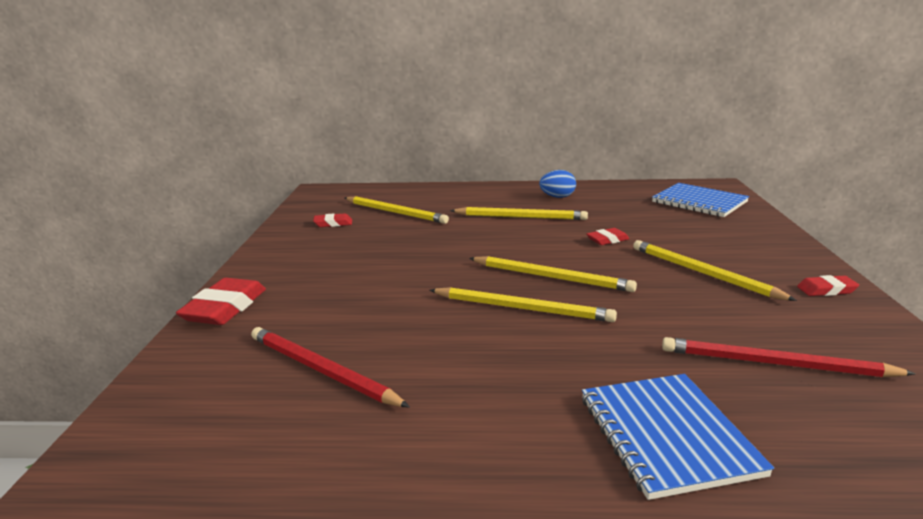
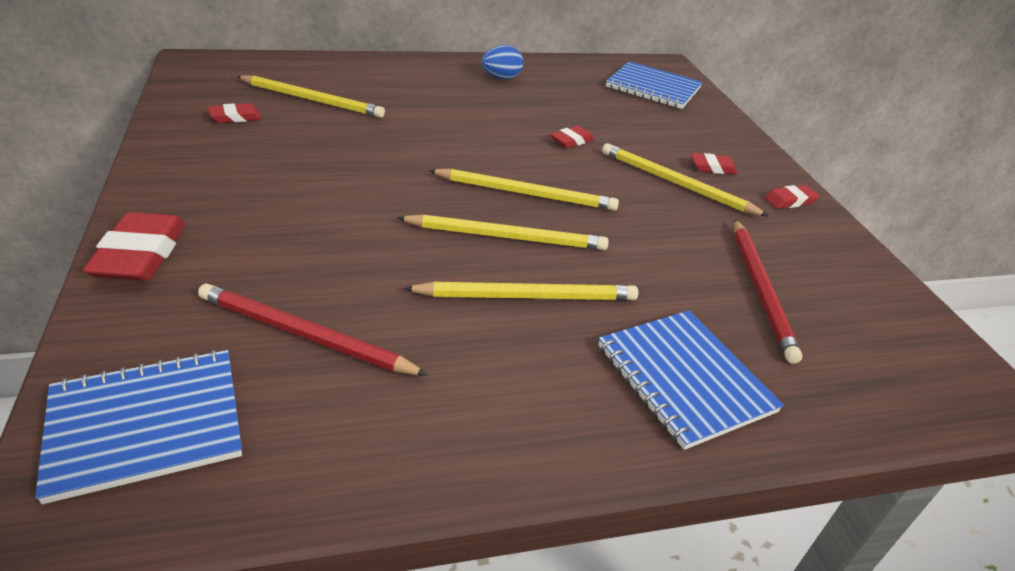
camera: 20 degrees left, 15 degrees up
(172, 423) = (146, 424): none -> blue notebook
(521, 217) = (468, 108): yellow pencil -> yellow pencil (527, 296)
(745, 262) = (712, 167): none -> red eraser
(775, 364) = (760, 290): red pencil -> red pencil turned 90 degrees counterclockwise

